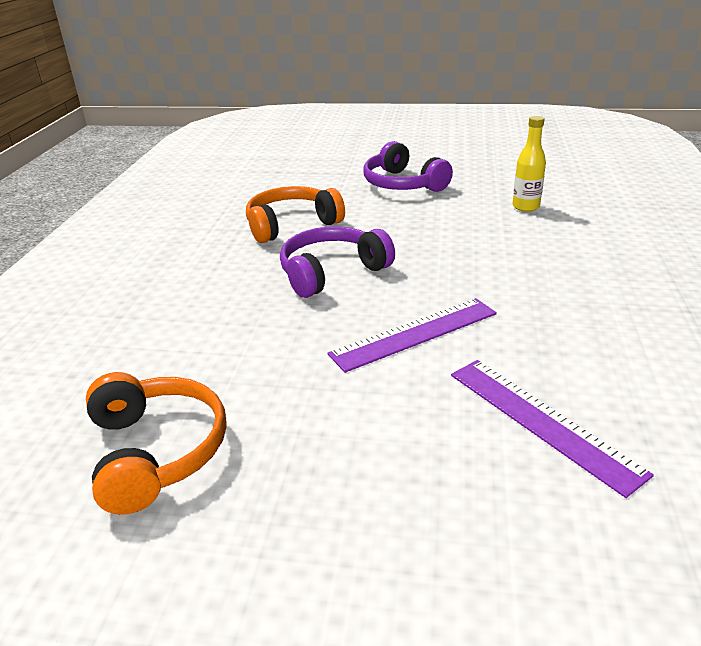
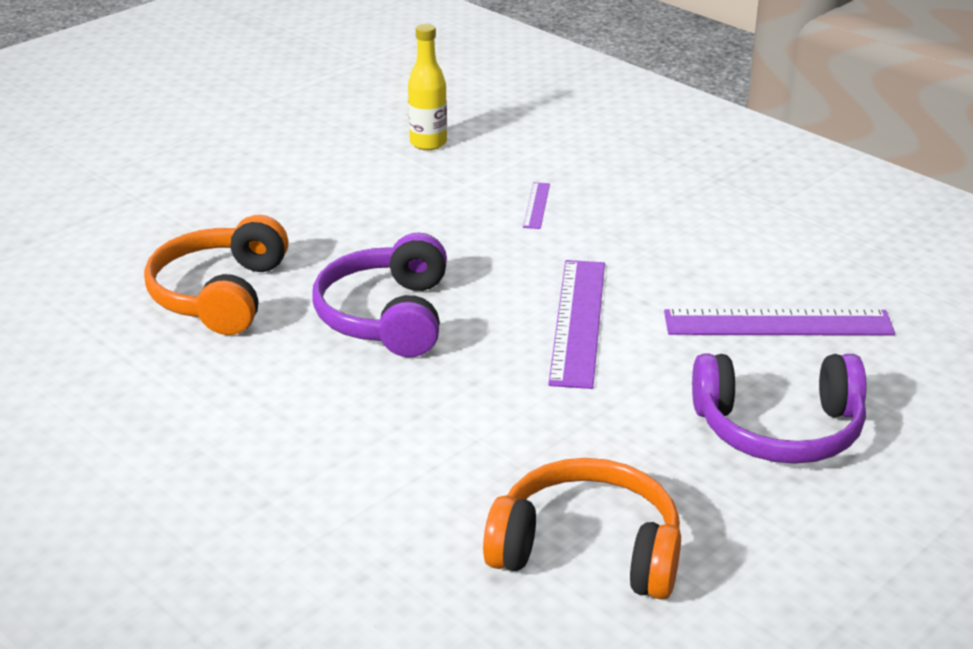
camera: 55 degrees left, 0 degrees up
(403, 184) = (242, 178): purple headphones -> purple headphones (779, 429)
(522, 263) = (536, 205): none -> purple ruler

